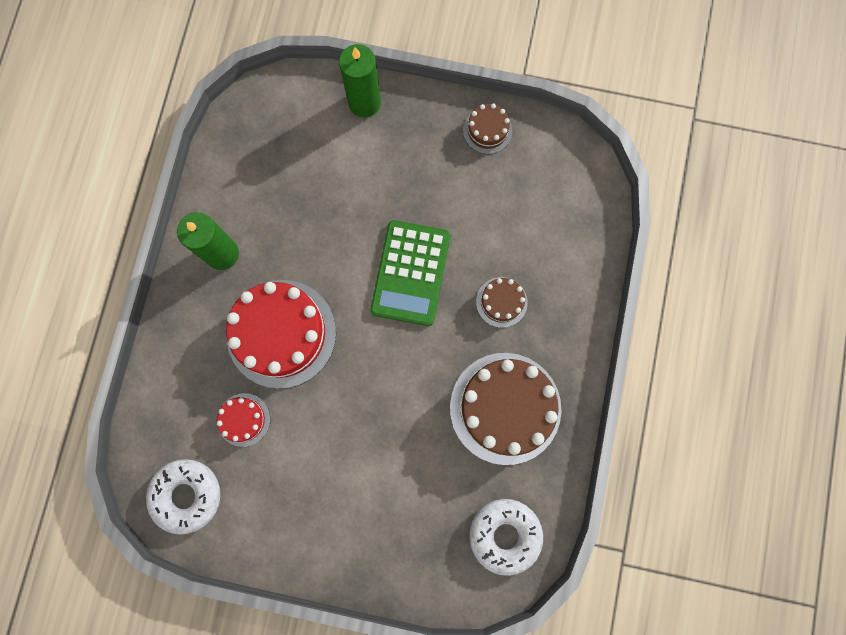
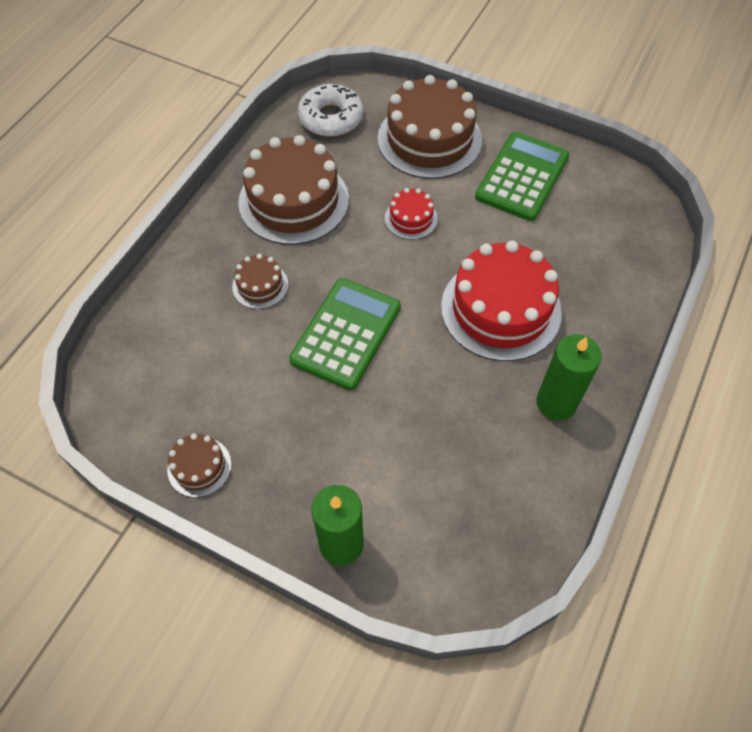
camera: 165 degrees left, 20 degrees down
(187, 495) = (614, 200): white donut -> none
(243, 419) = (552, 245): red cake -> red cake (411, 218)
(284, 502) = (522, 177): none -> green calculator
(391, 531) = (429, 139): none -> brown cake

